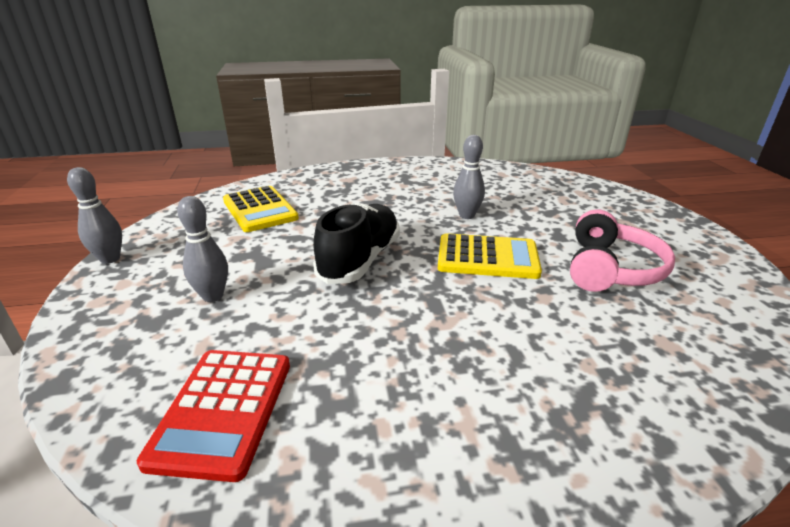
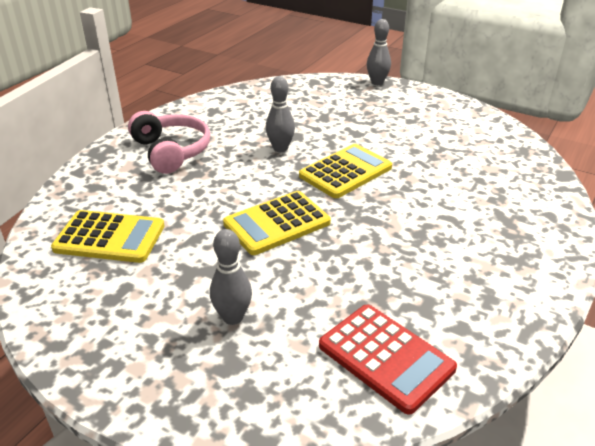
camera: 50 degrees left, 5 degrees up
(110, 259) = (70, 365): grey bowling pin -> grey bowling pin (377, 82)
(360, 260) = (277, 223): black shoe -> yellow calculator
(610, 269) = (412, 140): pink headphones -> pink headphones (171, 151)

